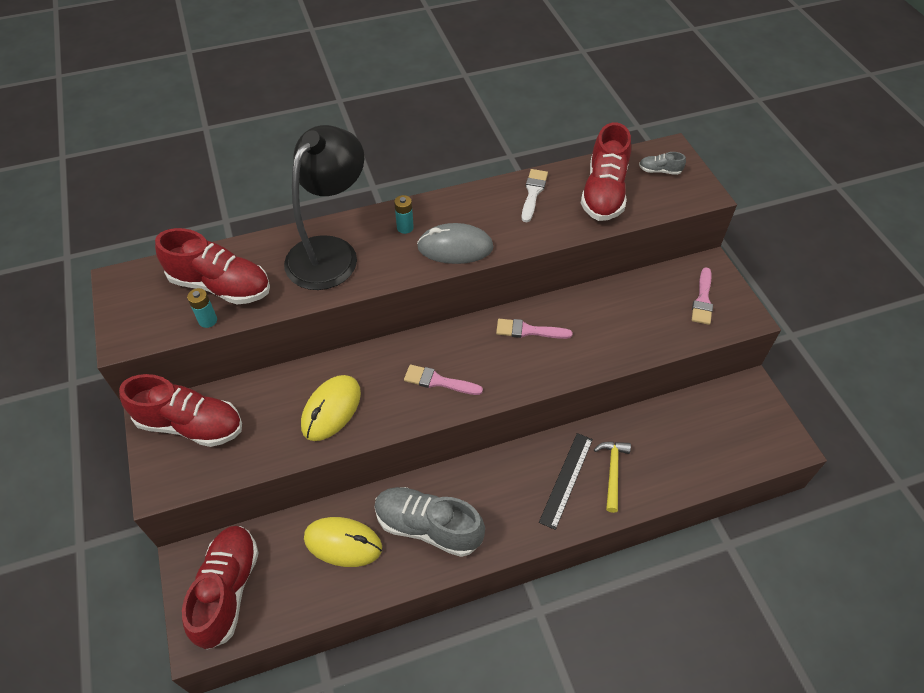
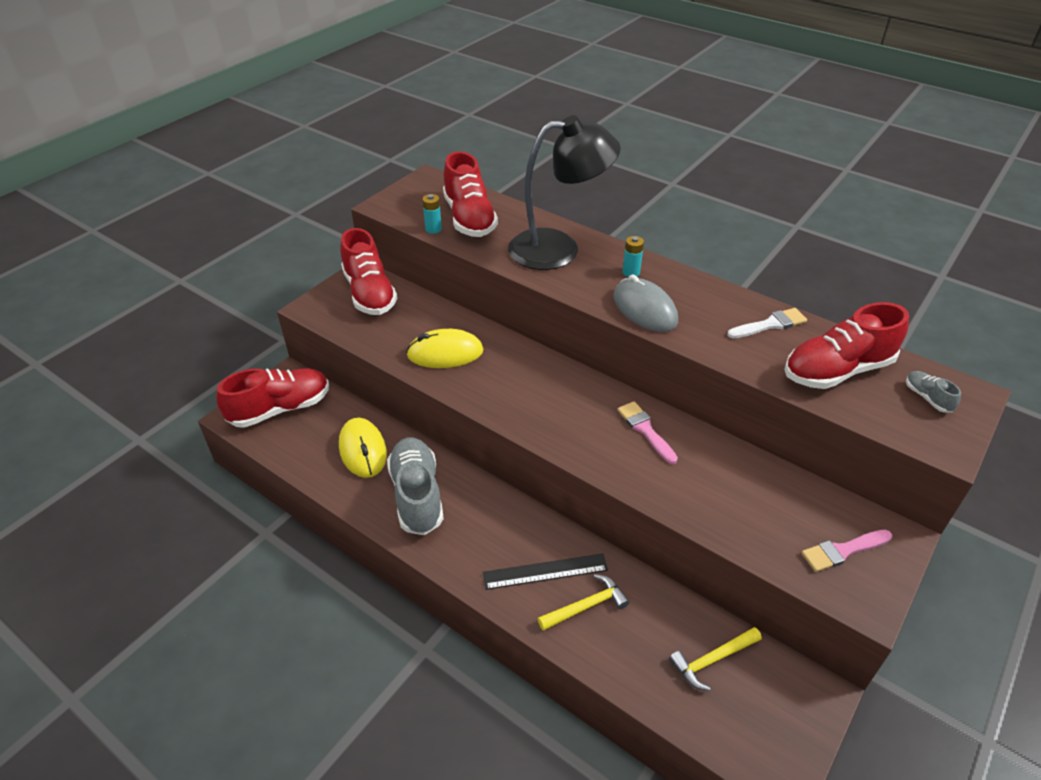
camera: 55 degrees right, 10 degrees down
(438, 381) = (530, 399): pink brush -> none
(698, 426) = (712, 660): none -> yellow hammer

